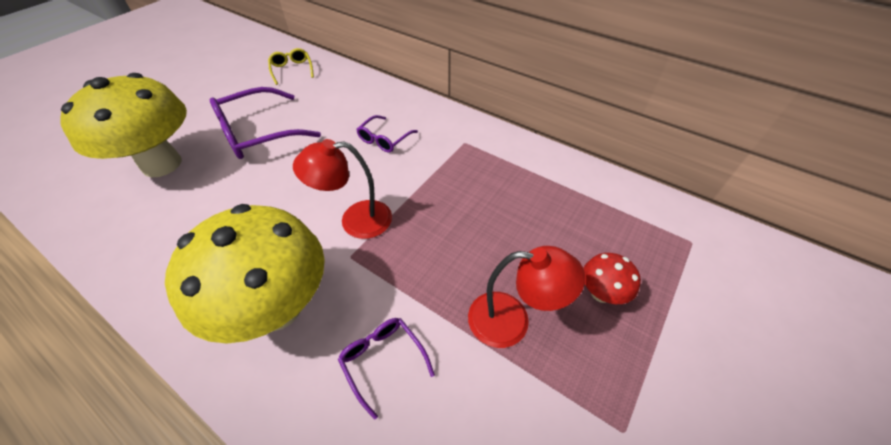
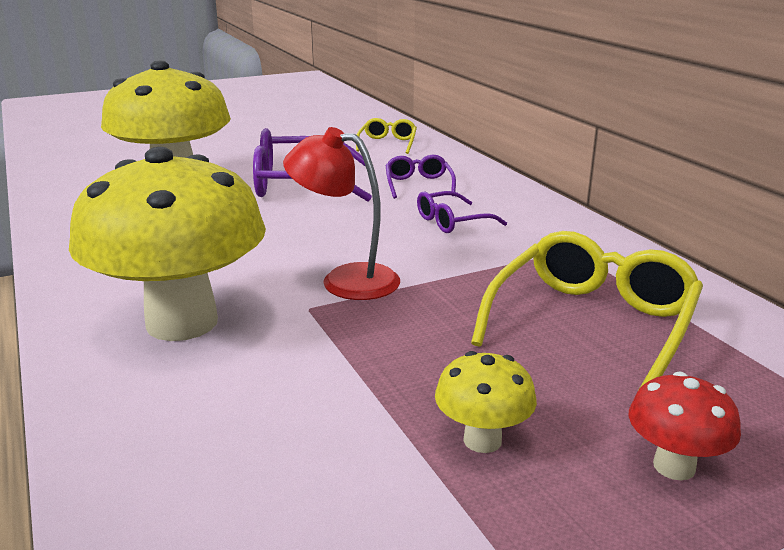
camera: 30 degrees right, 25 degrees down
(382, 360) = (260, 409): purple glasses -> purple glasses (418, 185)
(509, 202) = (592, 323): none -> yellow glasses
(512, 321) = (482, 440): red lamp -> yellow mushroom

